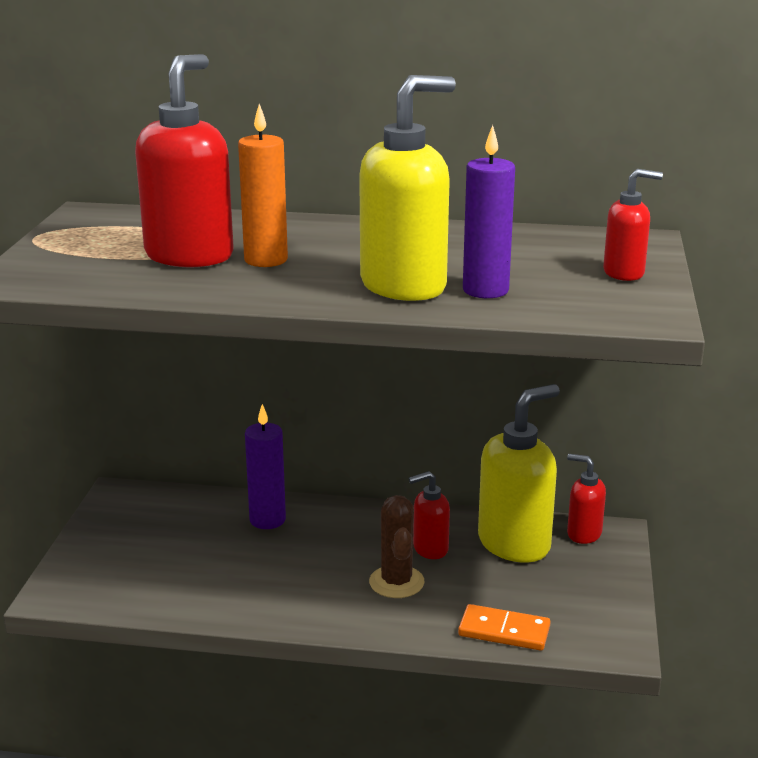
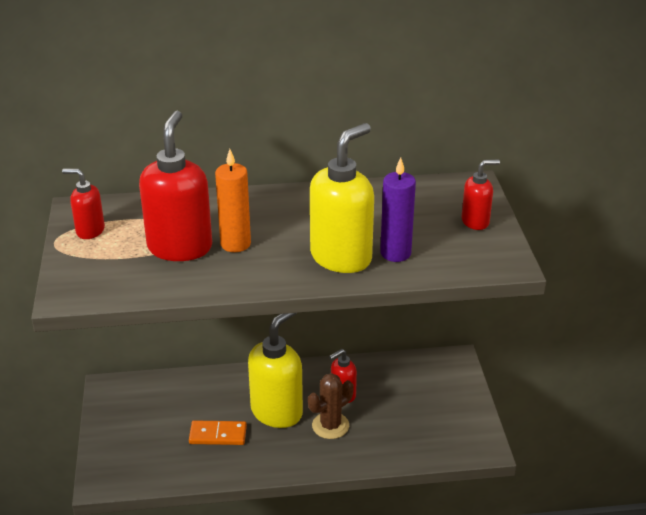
camera: 15 degrees left, 10 degrees up
(267, 520) = (224, 391): purple candle -> none
(396, 582) = (330, 426): brown cactus -> brown cactus turned 75 degrees clockwise
(504, 631) = (412, 450): orange domino -> orange domino (218, 435)
(515, 544) = (396, 380): yellow soap dispenser -> yellow soap dispenser (277, 411)
(583, 534) = (437, 364): red soap dispenser -> red soap dispenser (90, 231)

